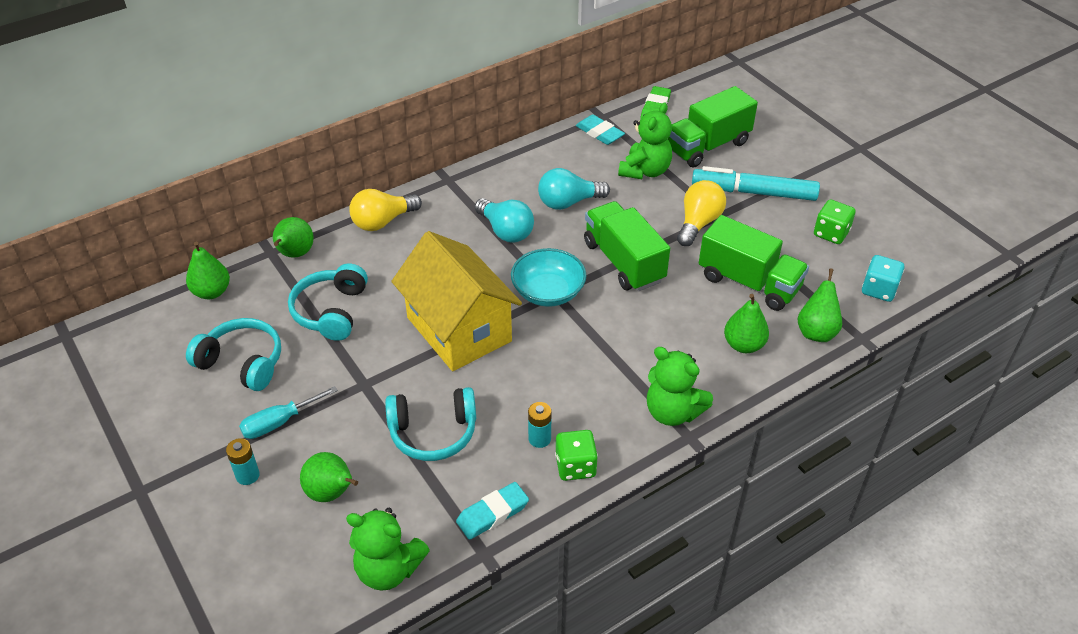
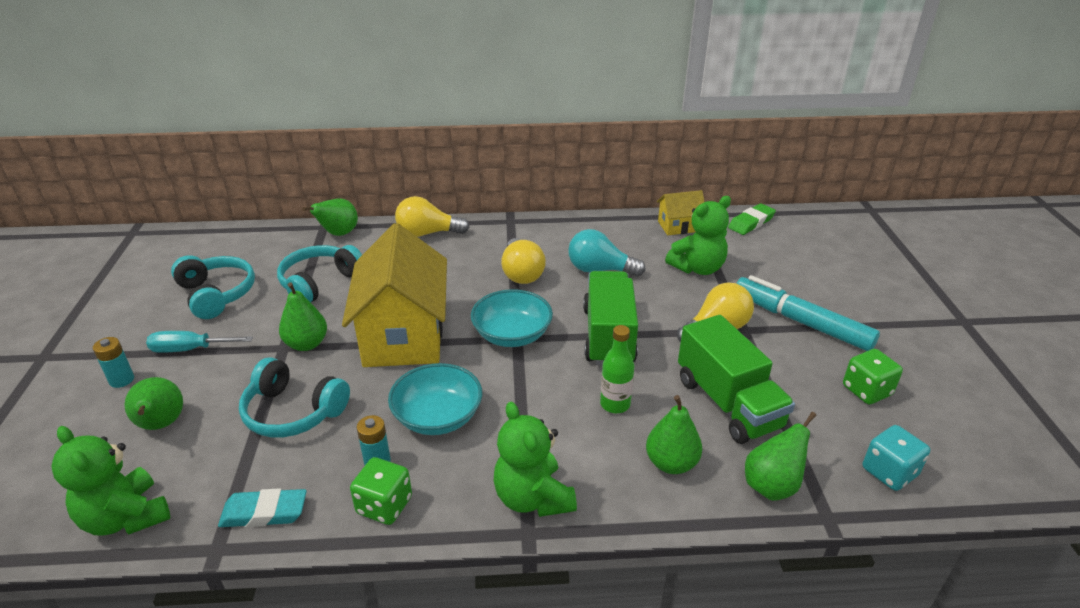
camera: 30 degrees right, 10 degrees down
(212, 292) = (253, 239): green pear -> green pear (306, 344)
(506, 231) = (521, 273): turquoise light bulb -> yellow light bulb
(552, 385) = (438, 417): none -> turquoise bowl
(599, 133) = (679, 226): turquoise eraser -> yellow house
(673, 317) = (615, 404): none -> green bottle
(707, 146) = (781, 267): green truck -> none

